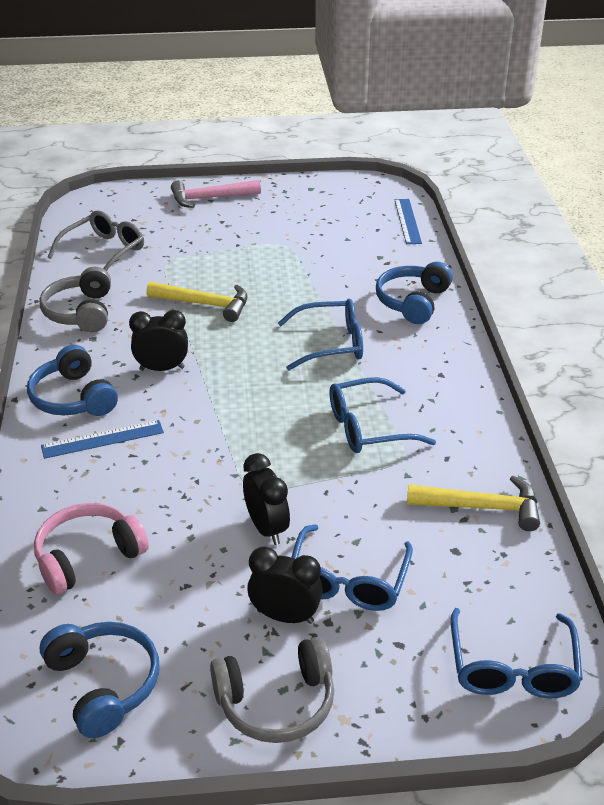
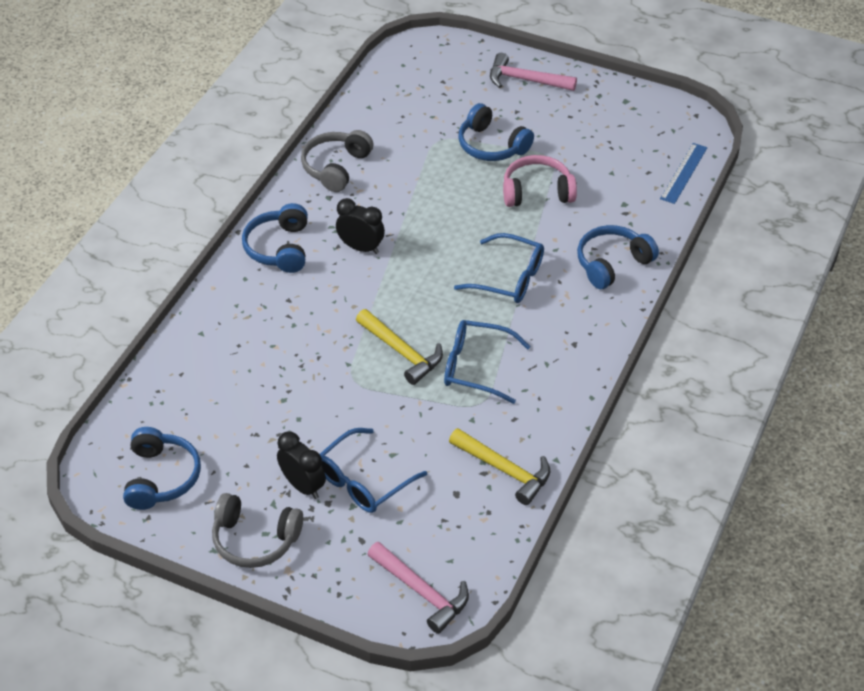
camera: 30 degrees right, 10 degrees up
(88, 557) = (207, 384): pink headphones -> pink headphones (537, 192)
(102, 439) = (276, 293): blue ruler -> none
(104, 251) = (395, 109): grey glasses -> none
(205, 304) = (438, 197): yellow hammer -> yellow hammer (402, 352)
(221, 251) = (491, 145): none -> blue headphones
(267, 528) = (339, 416): black clock -> none
(512, 668) = (422, 592): blue glasses -> pink hammer

